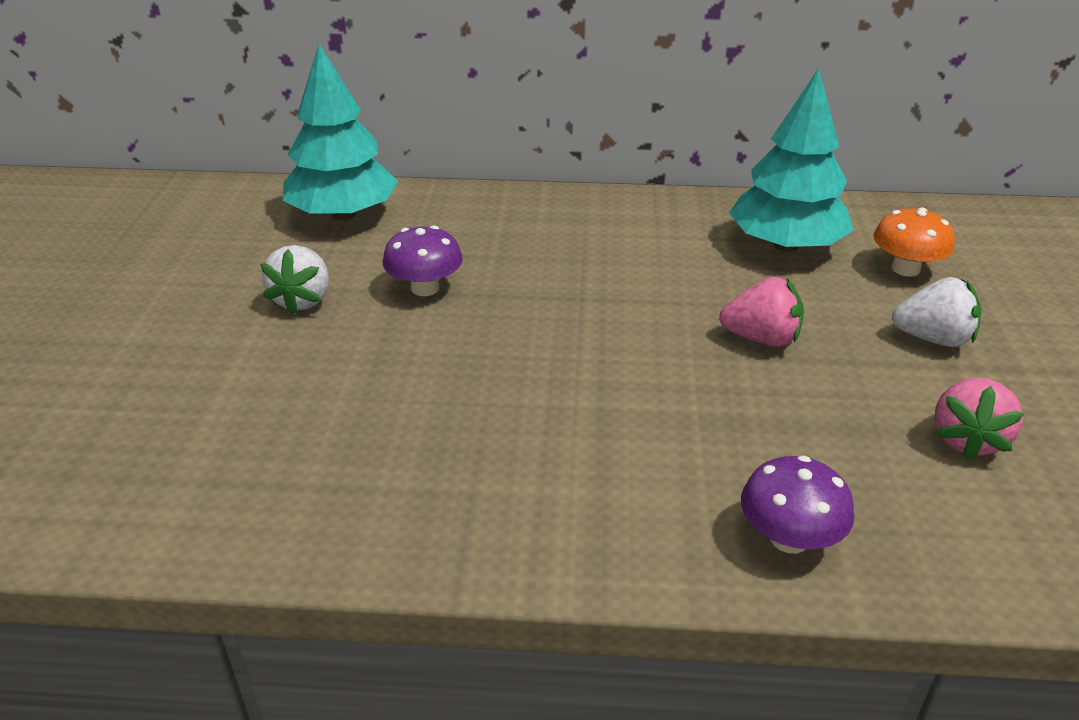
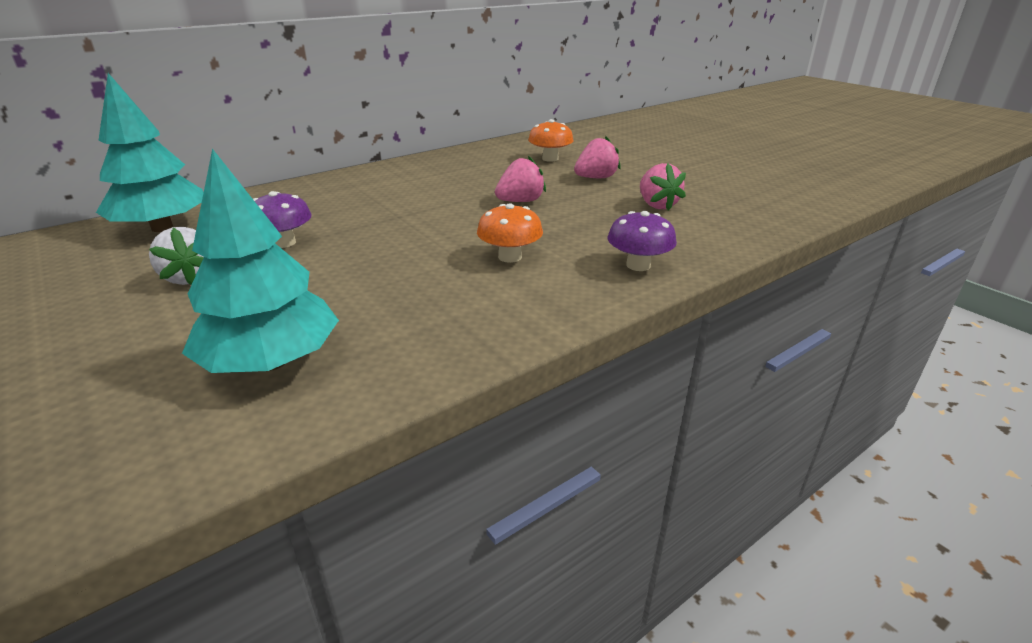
camera: 40 degrees left, 5 degrees down
(636, 432) = (510, 257): none -> orange mushroom
(785, 245) = (482, 165): turquoise tree -> turquoise tree (271, 362)
(933, 338) = (596, 178): white strawberry -> pink strawberry

